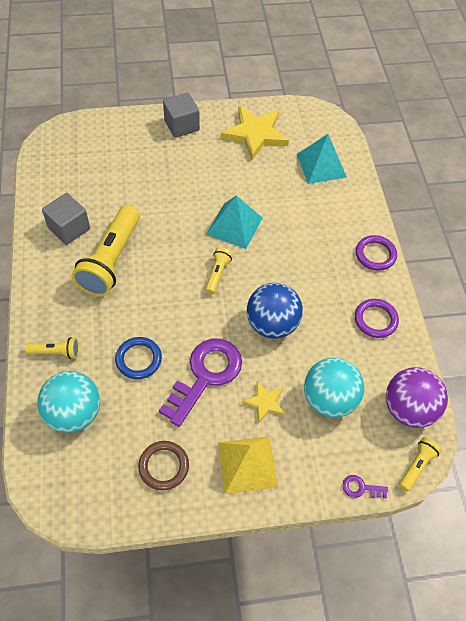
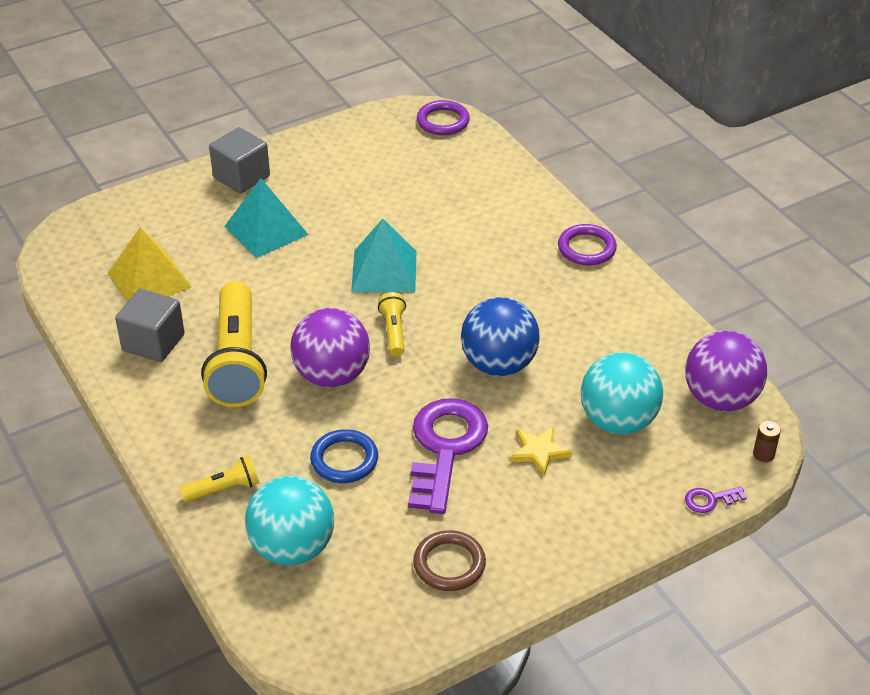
camera: 20 degrees left, 15 degrees down
(163, 293) = (332, 375): none -> purple ball
(247, 464) = (556, 524): yellow pyramid -> yellow pyramid (149, 280)
(255, 134) = (350, 159): yellow star -> none
(321, 165) = (460, 170): turquoise pyramid -> turquoise pyramid (266, 230)
(375, 320) = (627, 318): purple ring -> purple ring (443, 121)
(417, 466) = (763, 454): yellow flashlight -> brown battery

